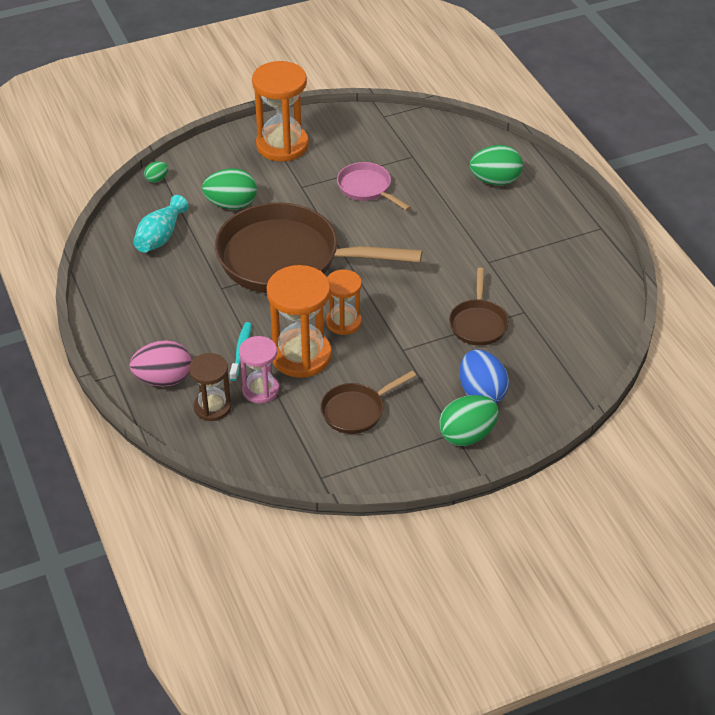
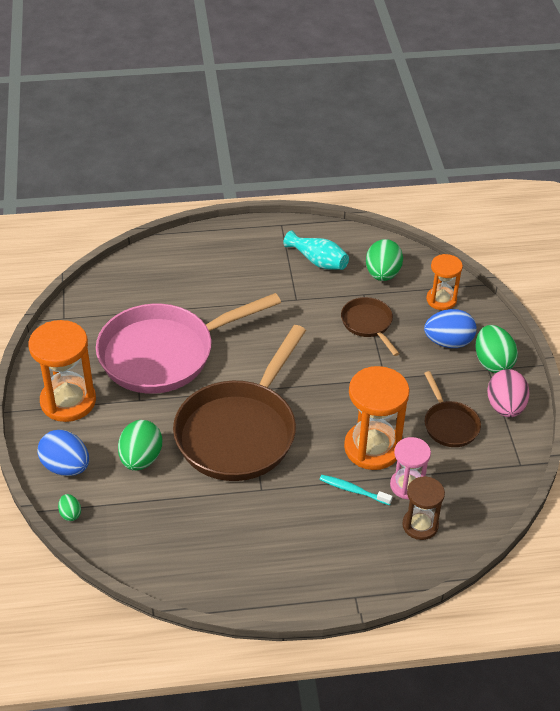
camera: 75 degrees left, 0 degrees up
(160, 237) = (165, 526): turquoise vase -> turquoise vase (318, 261)
(163, 379) = (373, 557): pink egg -> pink egg (505, 407)
(207, 163) = (66, 467): none -> blue egg
(343, 322) = (339, 409): orange hourglass -> orange hourglass (441, 300)
(367, 188) = (164, 353): pink pan -> pink pan, size x2.14
(478, 323) = (368, 324): brown pan -> brown pan turned 135 degrees counterclockwise
(495, 181) = (194, 269): green egg -> green egg (382, 274)

